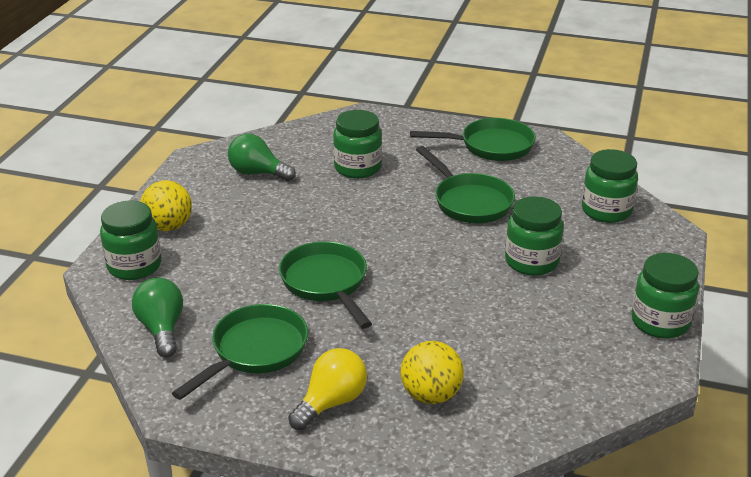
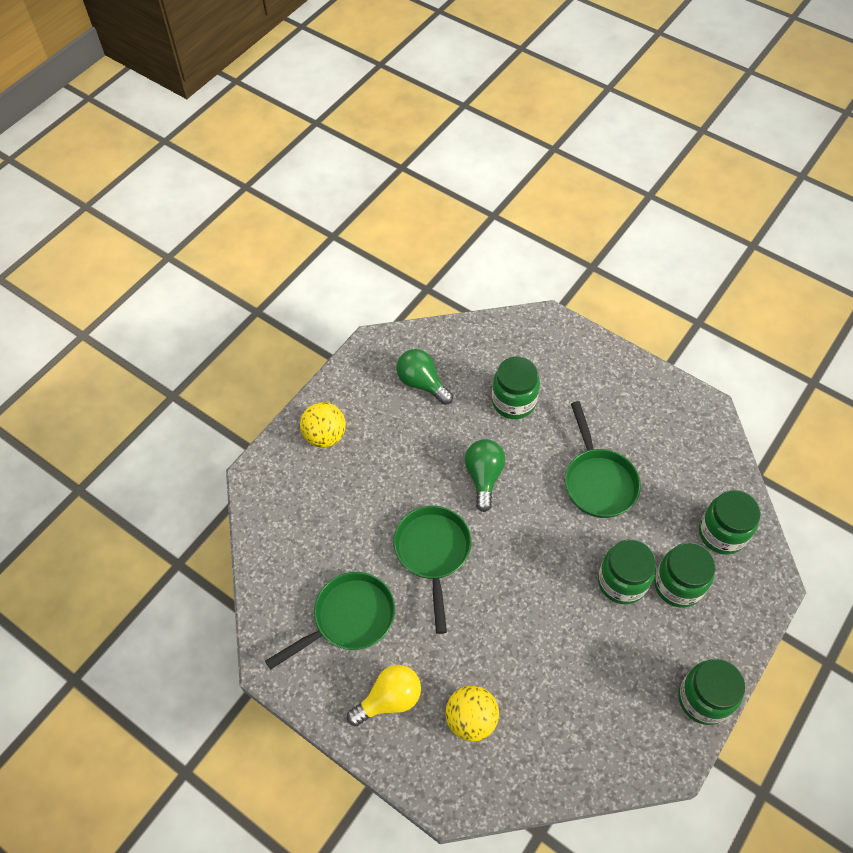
camera: 20 degrees right, 25 degrees up
(134, 266) = (283, 480): green jar -> green jar (678, 585)
(162, 329) = (284, 567): green light bulb -> green light bulb (484, 477)
(491, 146) = (650, 405): green pan -> none

